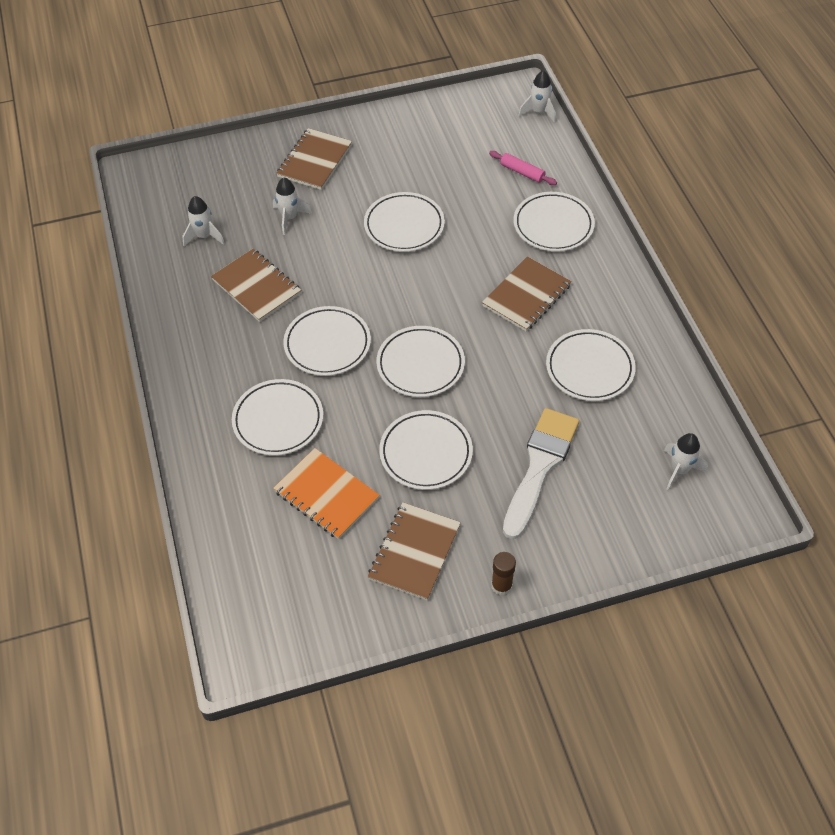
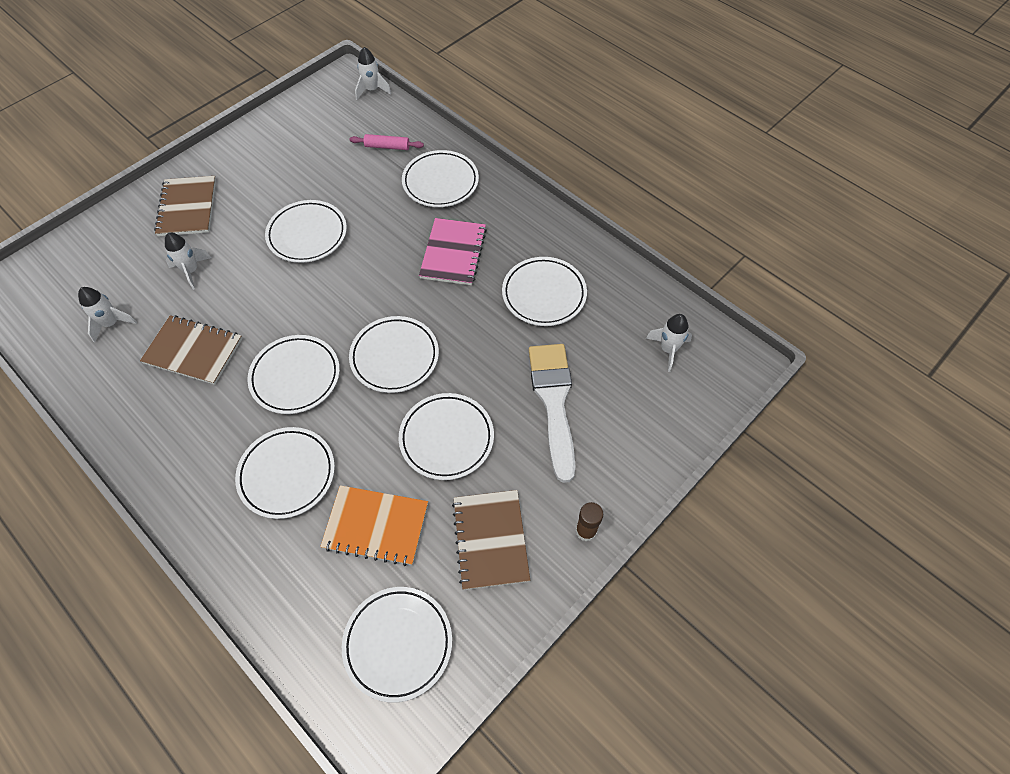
camera: 30 degrees left, 5 degrees up
(293, 593) = (398, 644): none -> white plate
(526, 296) = (453, 253): brown notebook -> pink notebook

